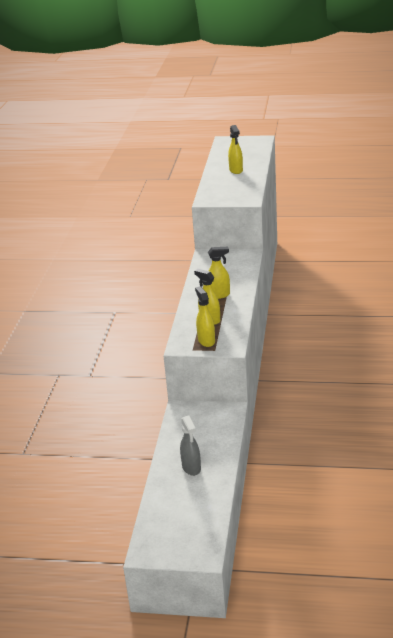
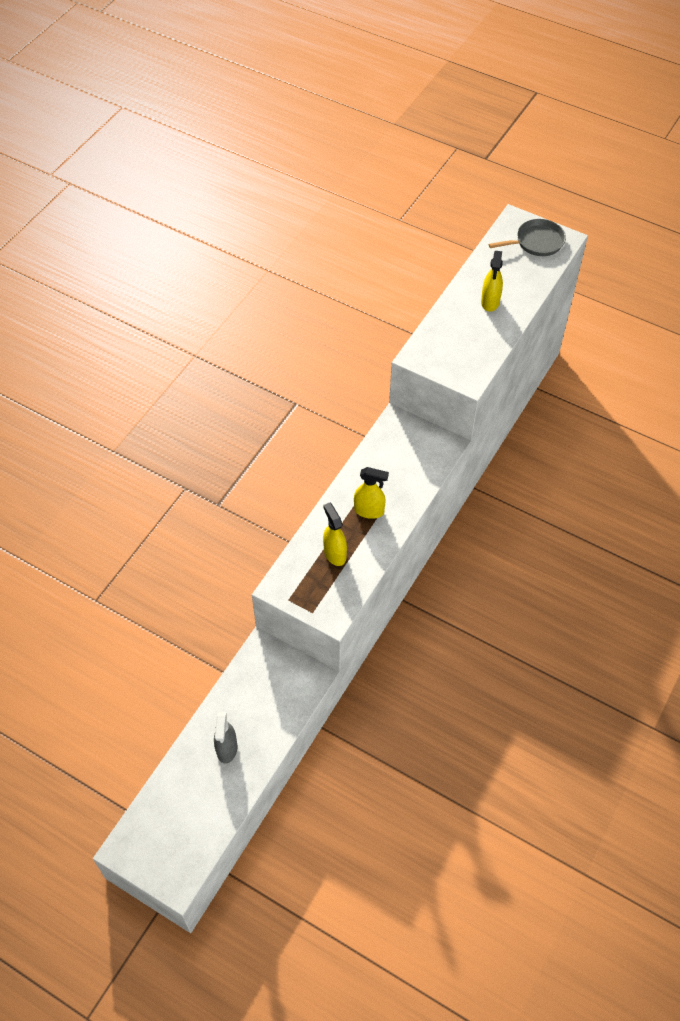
camera: 20 degrees right, 25 degrees up
(206, 341) = (311, 591): yellow spray bottle -> none
(245, 144) = (536, 242): none -> grey pan

